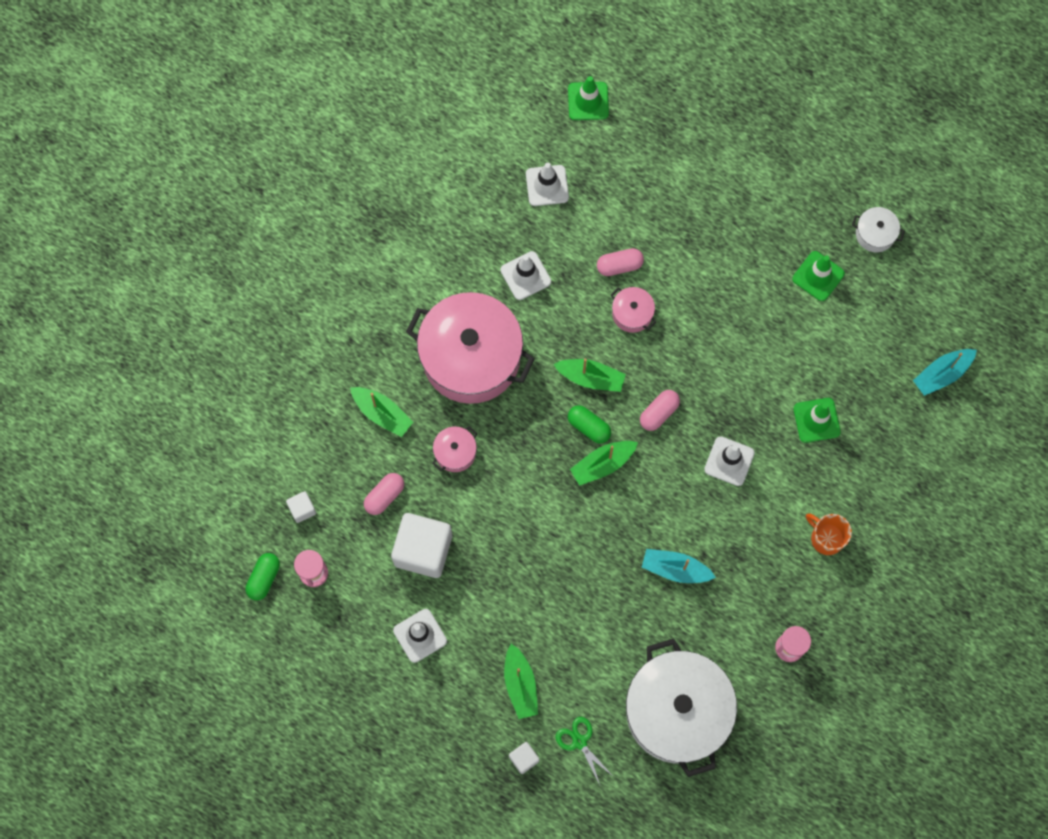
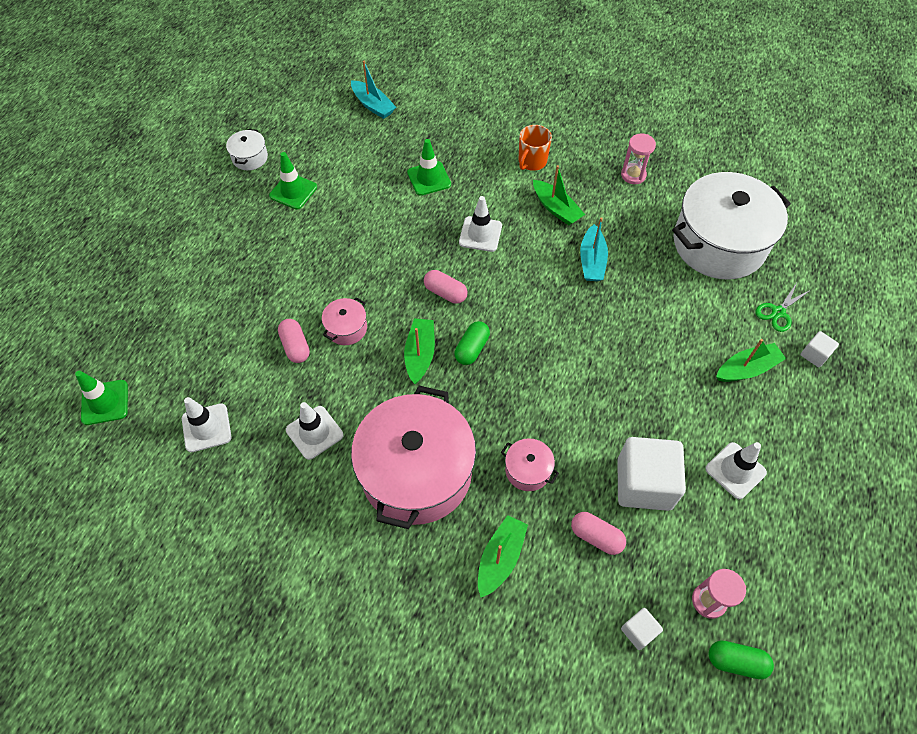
camera: 100 degrees left, 15 degrees down
(602, 464) = (507, 331): green boat -> green boat (556, 208)

